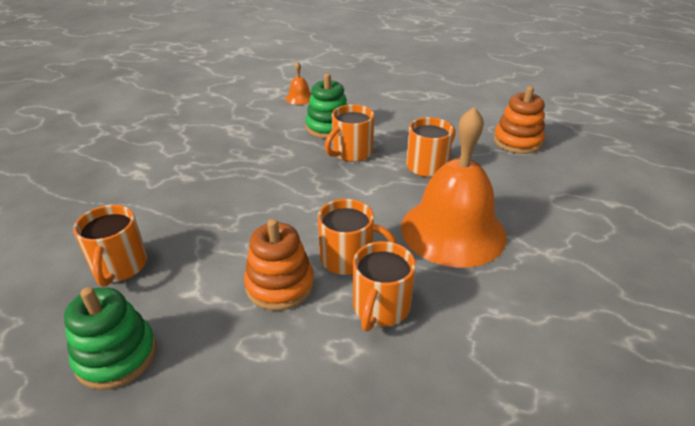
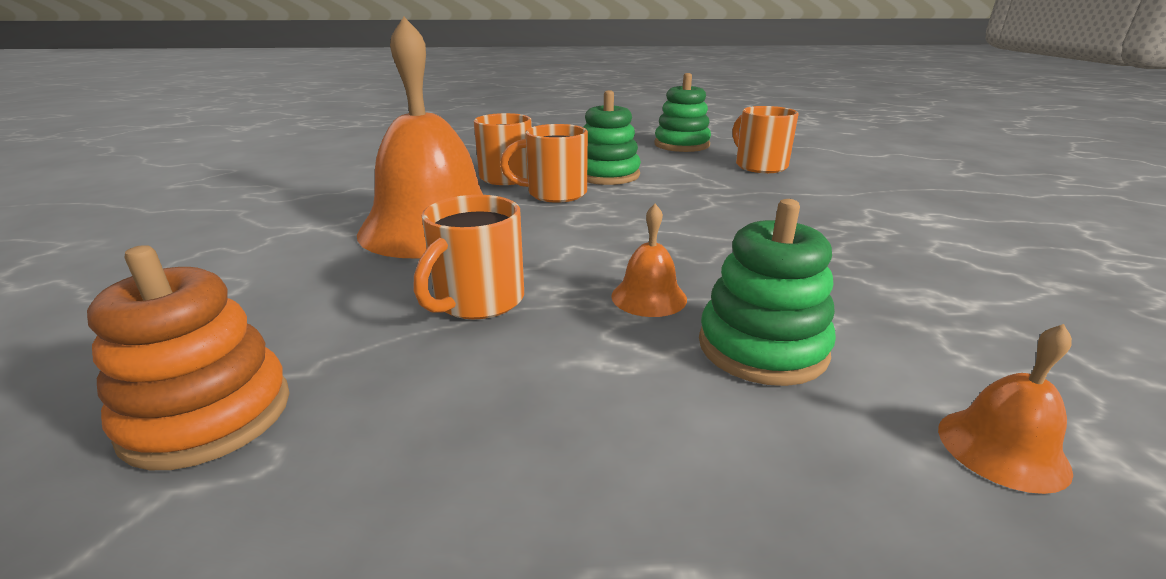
camera: 160 degrees right, 10 degrees down
(280, 285) = (607, 175): orange stacking toy -> green stacking toy
(351, 153) = (649, 297): orange mug -> orange bell

